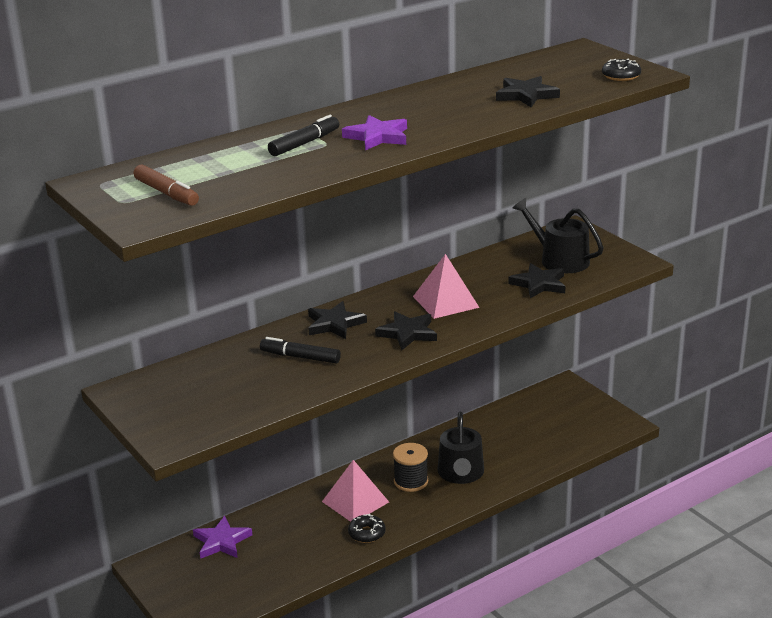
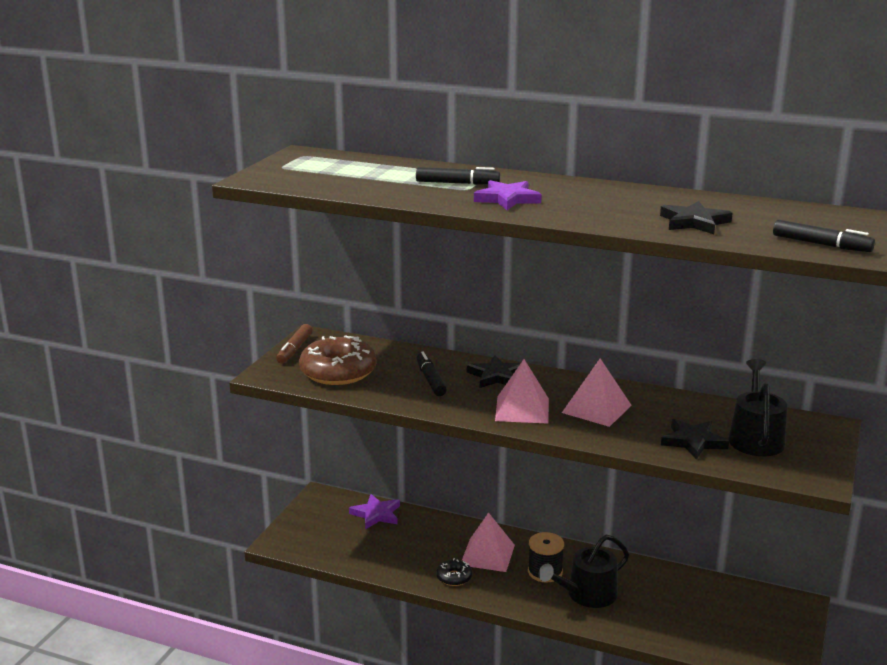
camera: 55 degrees right, 5 degrees down
(166, 193) = (310, 173): brown marker -> brown marker (294, 349)
(220, 399) = (338, 372): none -> brown donut
(407, 333) = (522, 409): black star -> pink pyramid
(621, 76) = (821, 244): black donut -> black marker

